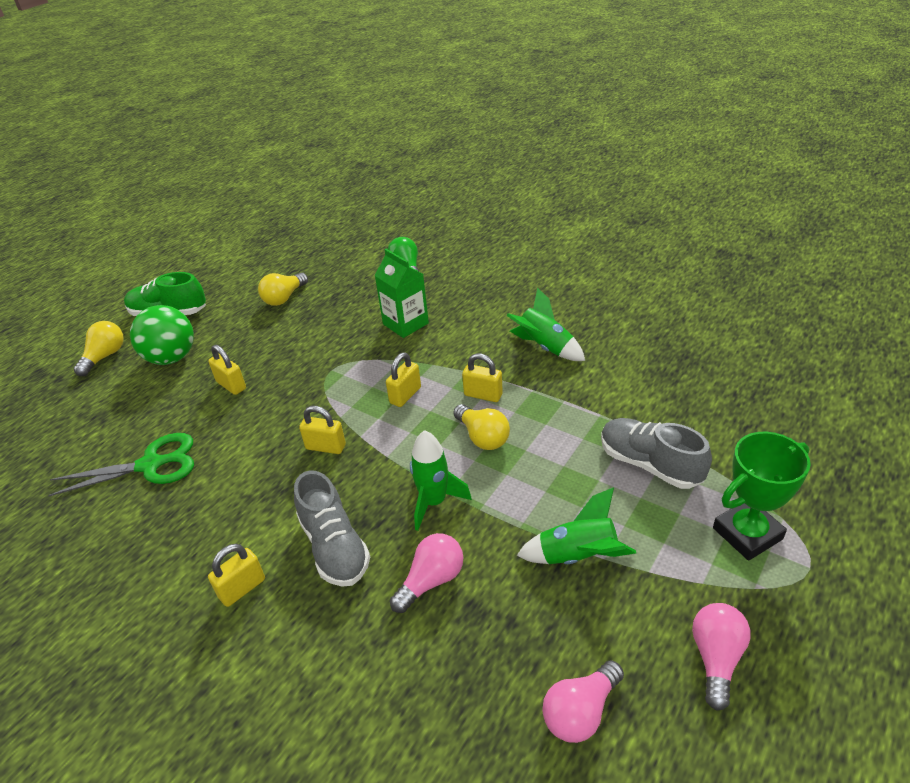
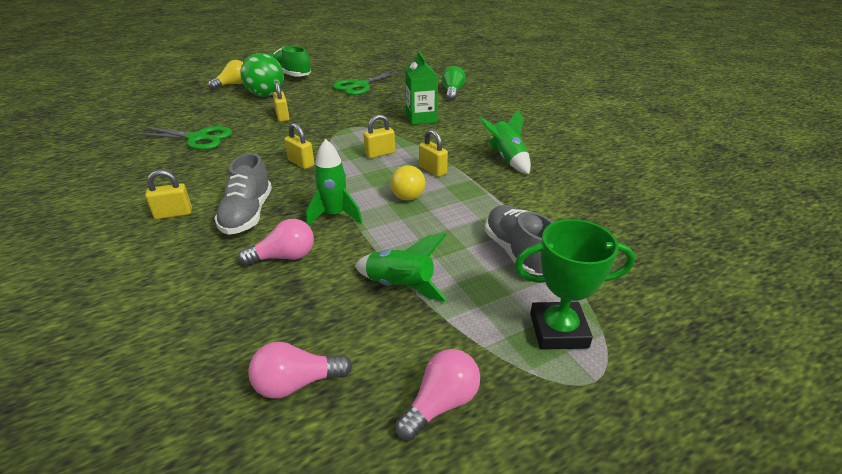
camera: 25 degrees right, 5 degrees down
(284, 298) = (360, 86): yellow light bulb -> green scissors

